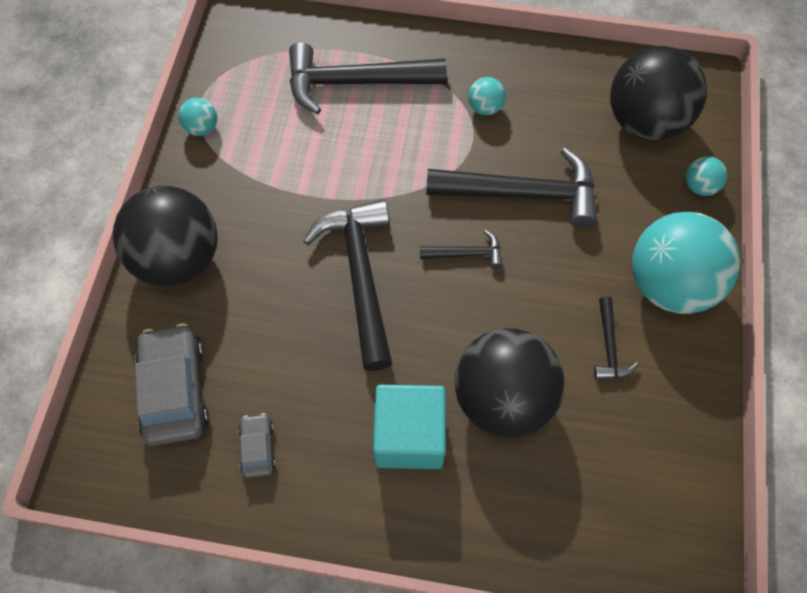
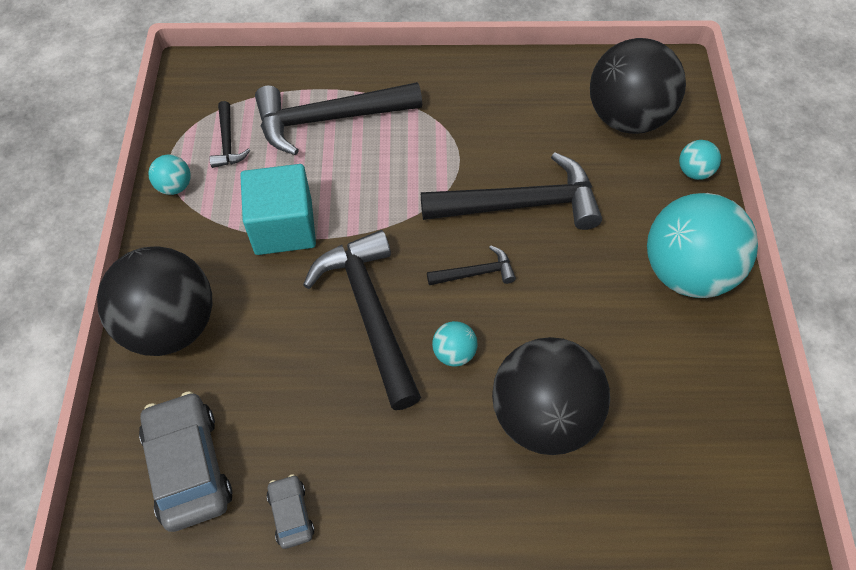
camera: 10 degrees left, 5 degrees down
(409, 436) = (453, 472): turquoise cube -> turquoise cube (283, 227)
(485, 107) = (465, 125): turquoise ball -> turquoise ball (454, 353)
(609, 346) = (640, 344): black hammer -> black hammer (227, 142)

